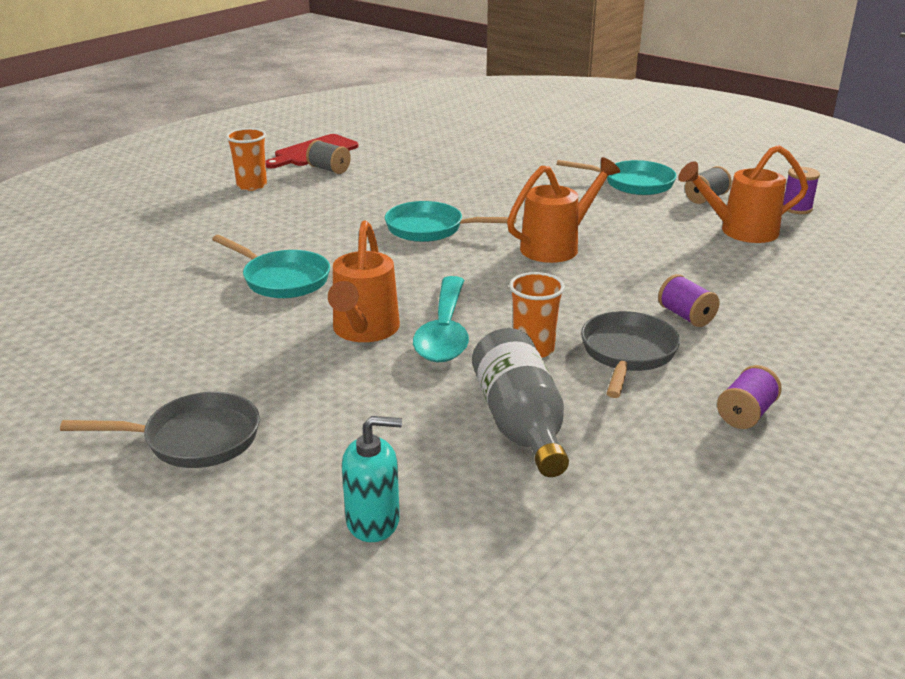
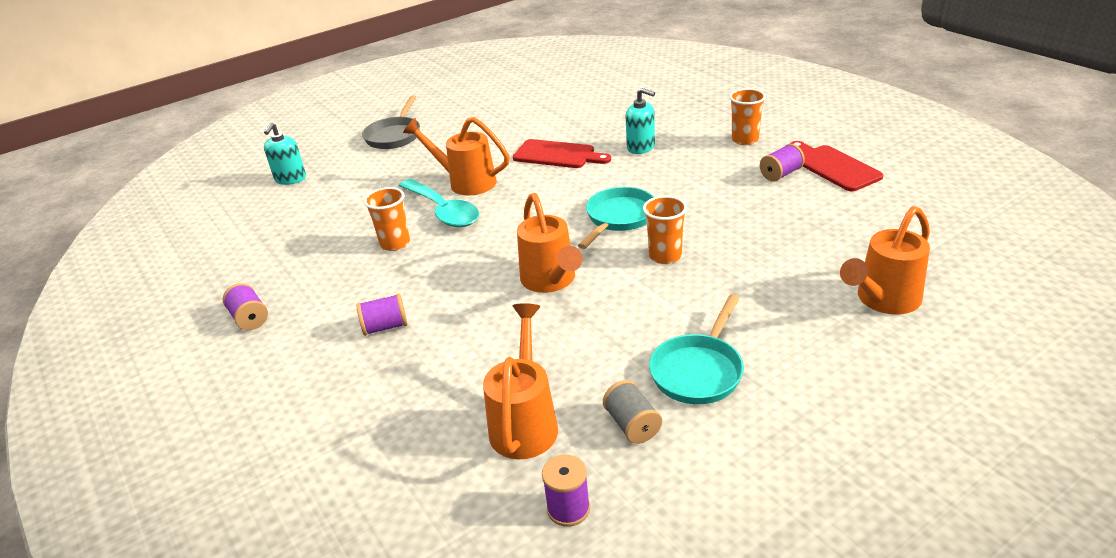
camera: 110 degrees right, 5 degrees up
(265, 233) = (641, 147): none -> turquoise soap dispenser
(282, 279) = (557, 155): turquoise pan -> red cutting board
(329, 169) = (781, 174): grey spool -> purple spool
(444, 332) = (443, 211): turquoise spoon -> turquoise spoon turned 150 degrees counterclockwise
(490, 204) = (665, 256): none -> orange cup
(514, 138) = (883, 300): none -> orange watering can
(520, 424) = (322, 227): grey bottle -> none
(627, 354) = (358, 283): grey pan -> none

